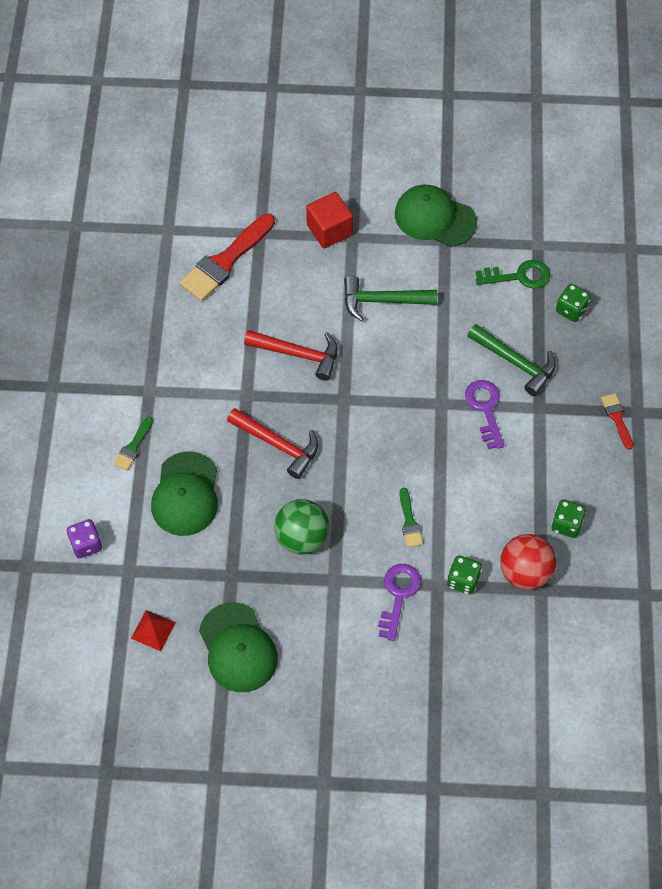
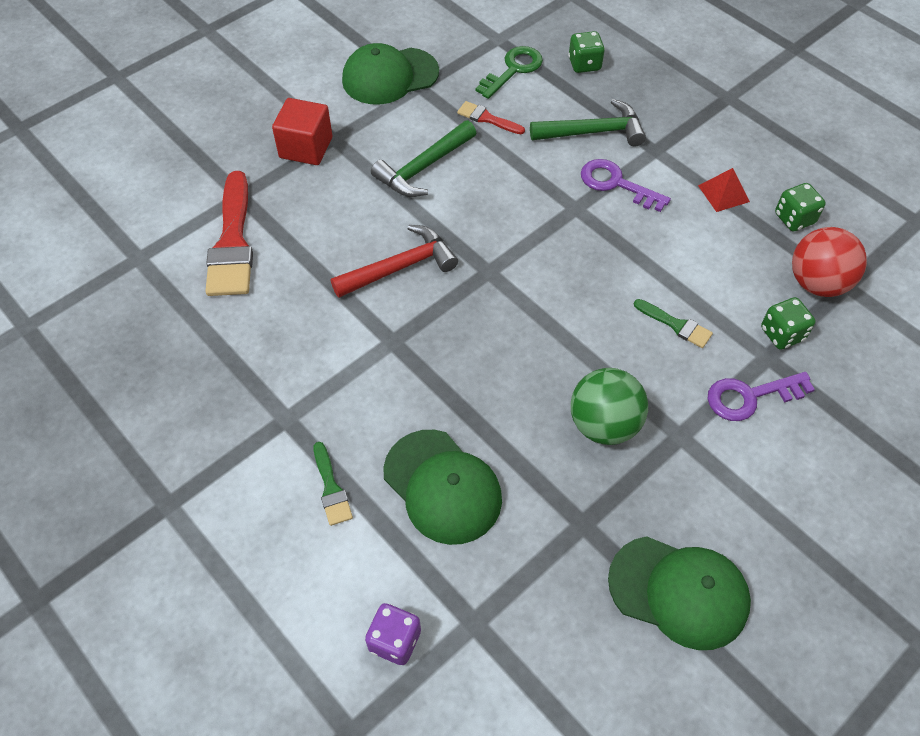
camera: 45 degrees left, 5 degrees down
(153, 630) = (575, 662): red pyramid -> red pyramid (723, 193)
(278, 445) = (477, 360): red hammer -> none
(398, 595) = (750, 397): purple key -> purple key turned 75 degrees counterclockwise
(617, 418) = (720, 112): red brush -> red brush (487, 118)

